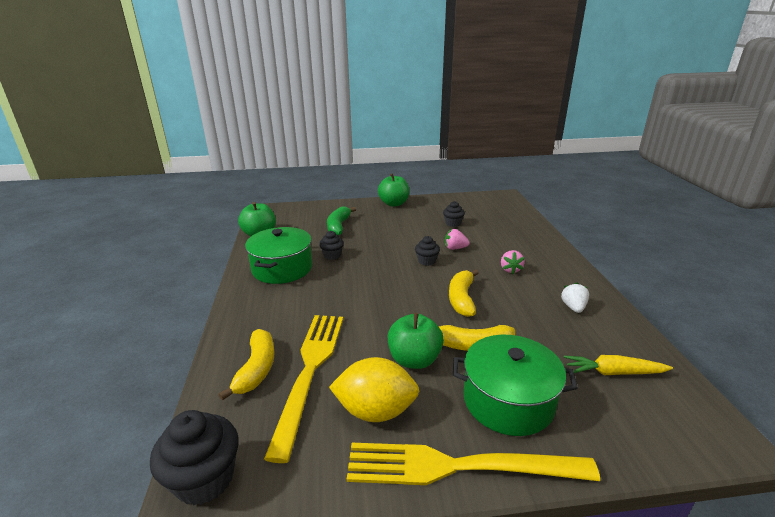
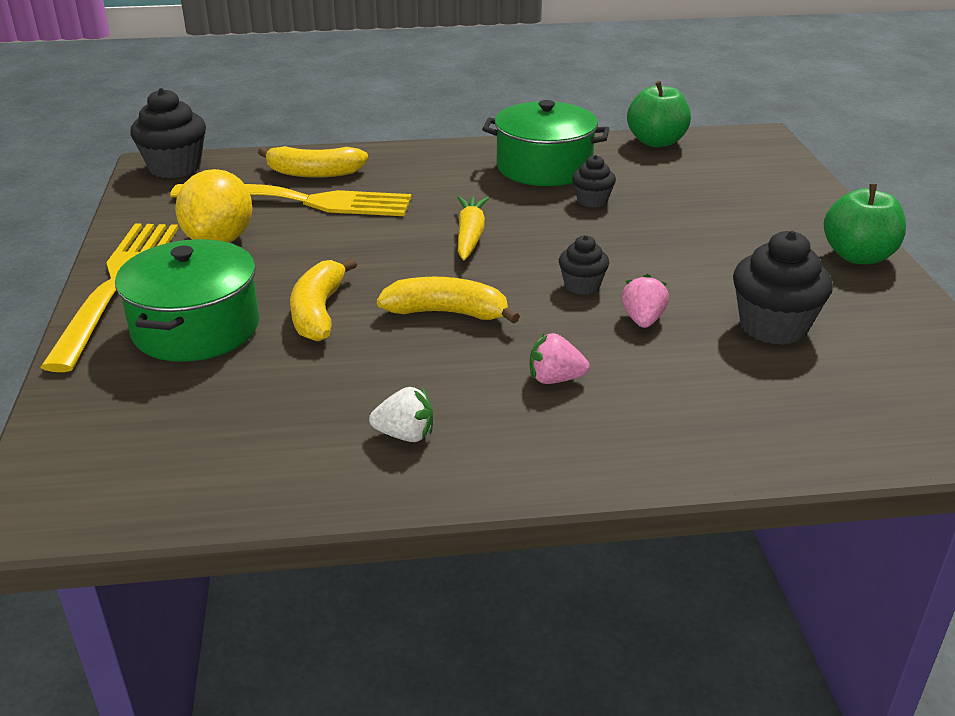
camera: 90 degrees right, 5 degrees up
(338, 226) = (710, 201): green banana -> none
(414, 360) = (300, 265): green apple -> none
(453, 223) = (773, 326): black cupcake -> black cupcake, size x1.77
(613, 372) = (212, 436): yellow carrot -> yellow carrot (470, 236)

